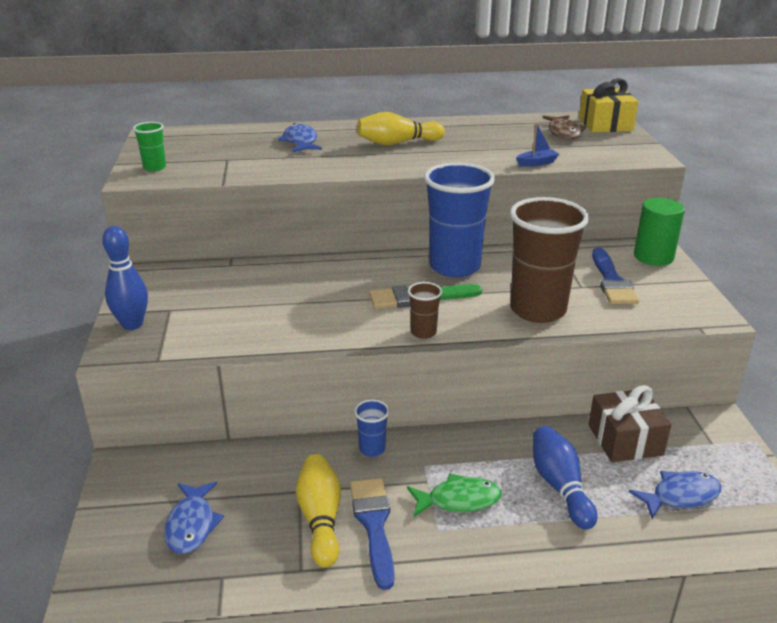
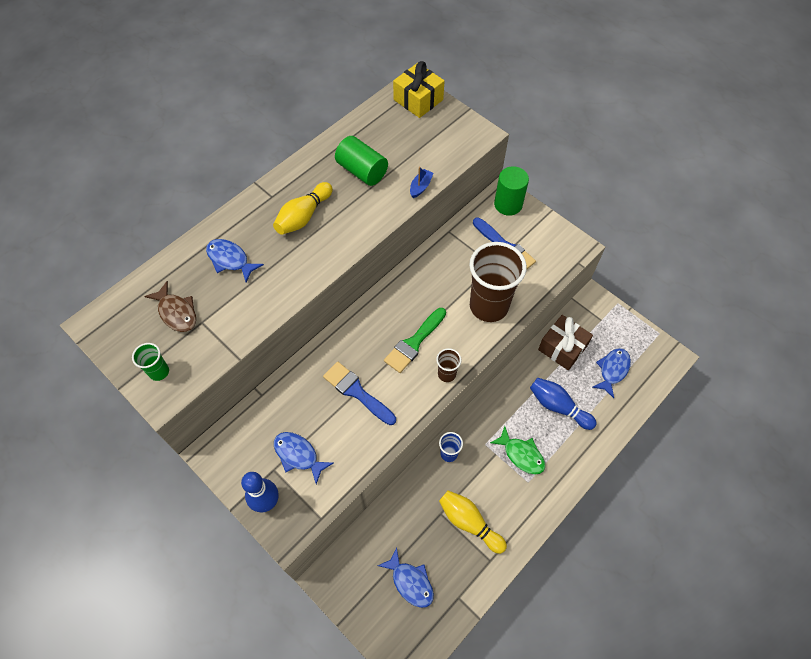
camera: 40 degrees left, 30 degrees up
(203, 312) = (298, 455): none -> blue fish
(374, 525) = (497, 504): blue brush -> blue brush (357, 392)
(454, 267) = (406, 294): blue cup -> none
(458, 500) = (521, 454): green fish -> green fish turned 90 degrees clockwise
(489, 139) = (362, 171): none -> green cylinder
(564, 133) = (402, 129): brown fish -> brown fish (176, 312)

